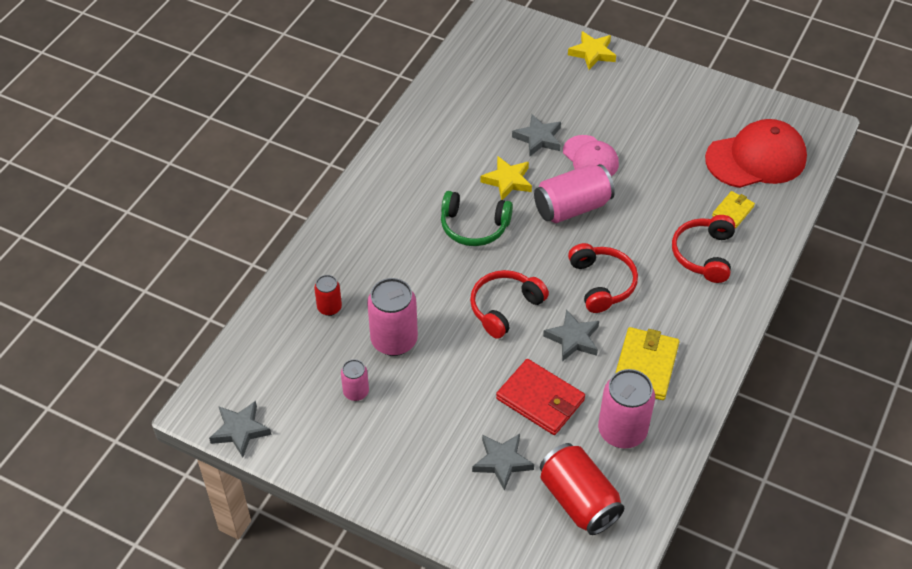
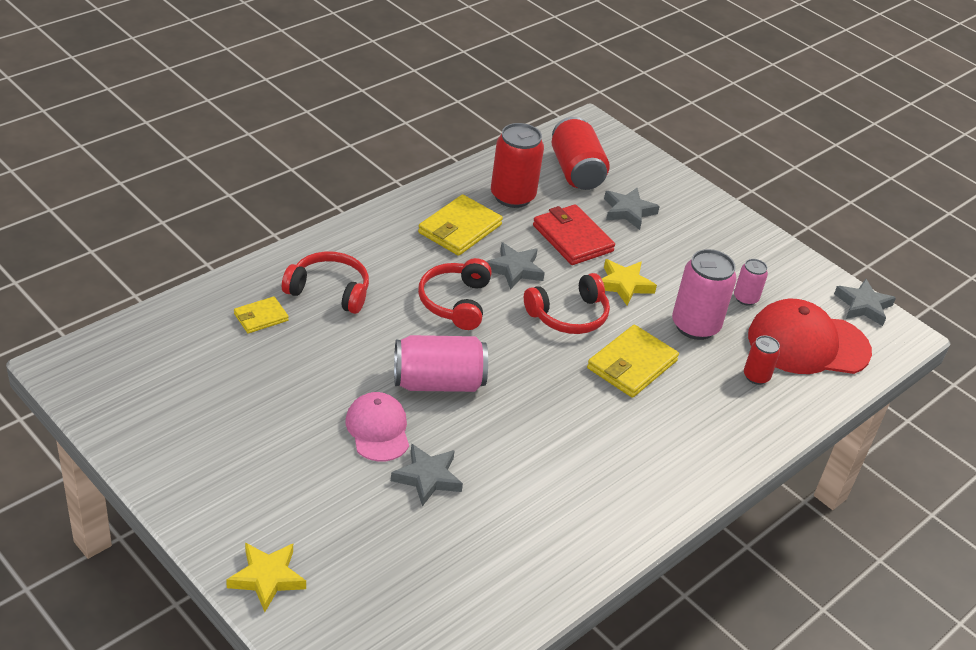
camera: 165 degrees left, 10 degrees down
(435, 279) = (631, 365): none -> yellow wallet
(474, 227) = (564, 401): green headphones -> none
(507, 181) = (497, 438): yellow star -> yellow star (624, 285)
(622, 431) = (512, 196): pink can -> red can
(703, 254) = (329, 290): red headphones -> red headphones turned 105 degrees counterclockwise
(756, 158) = (180, 359): red cap -> red cap (808, 344)

